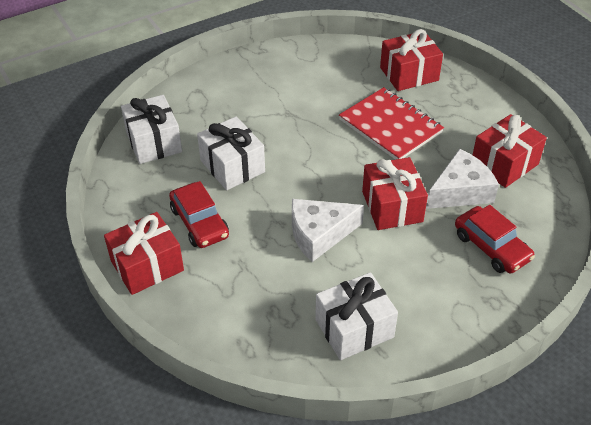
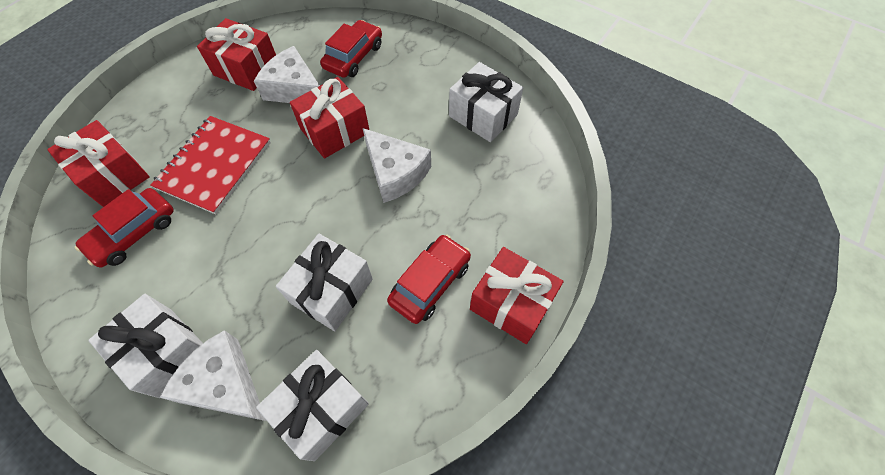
camera: 115 degrees left, 15 degrees up
(203, 104) = (225, 384): none -> white cheese
(244, 83) = (165, 352): none -> white gift
(347, 79) = (134, 233): none -> red car

